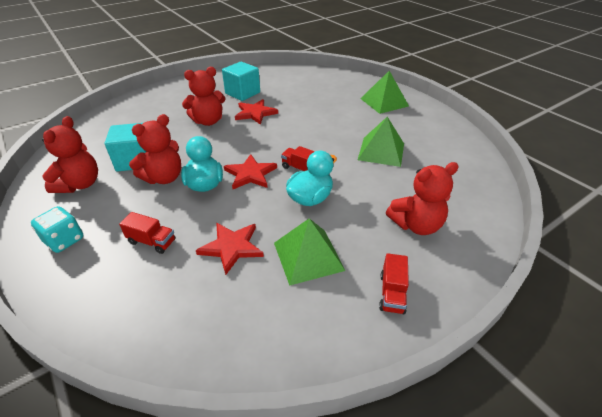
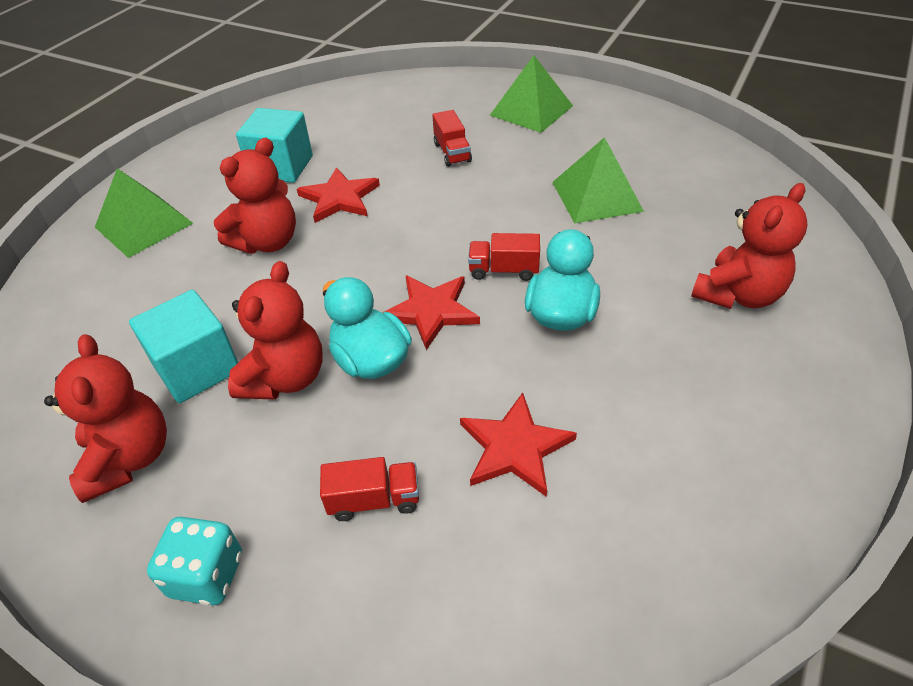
camera: 25 degrees left, 5 degrees up
(308, 256) = (638, 408): green pyramid -> green pyramid (144, 225)
(392, 293) = (790, 410): red truck -> red truck (452, 152)

